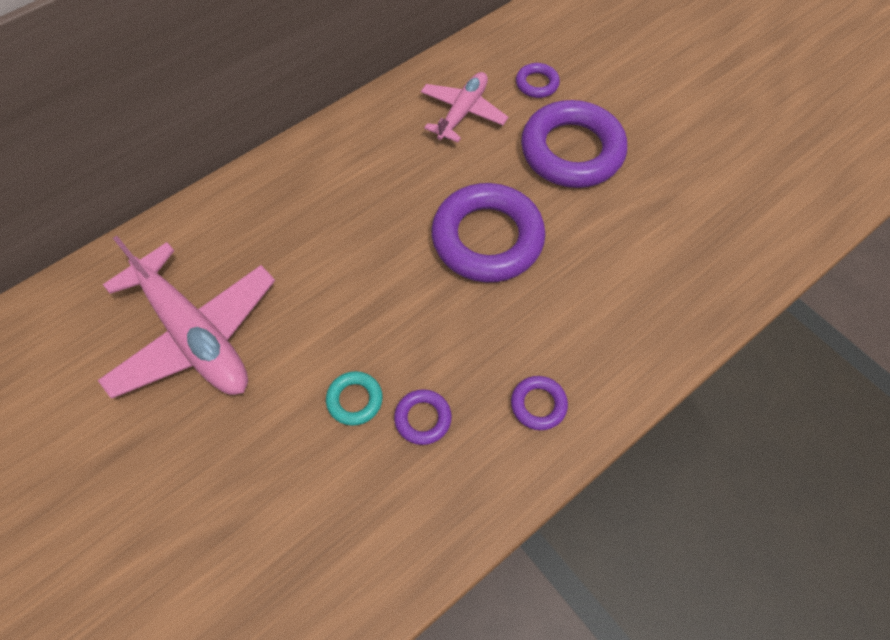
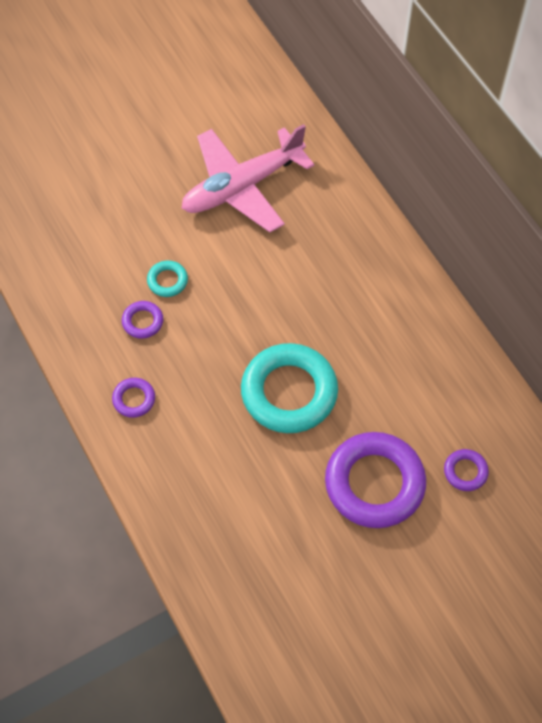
camera: 100 degrees right, 0 degrees up
(463, 112) = (435, 398): pink plane -> none
(487, 238) = (289, 392): purple ring -> turquoise ring

